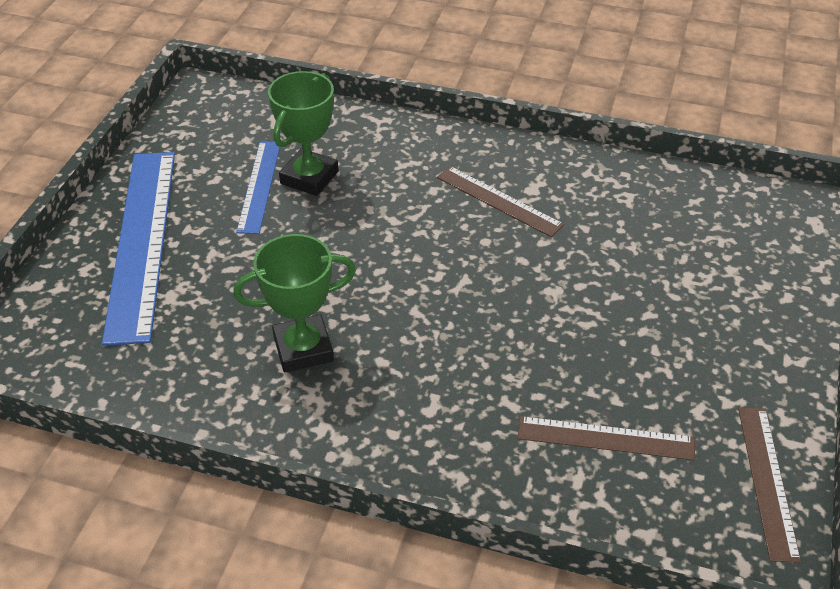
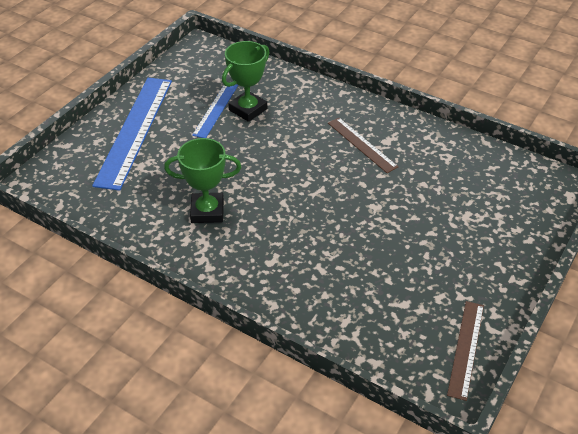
camera: 15 degrees right, 0 degrees up
(605, 438) = (372, 301): brown ruler -> none

